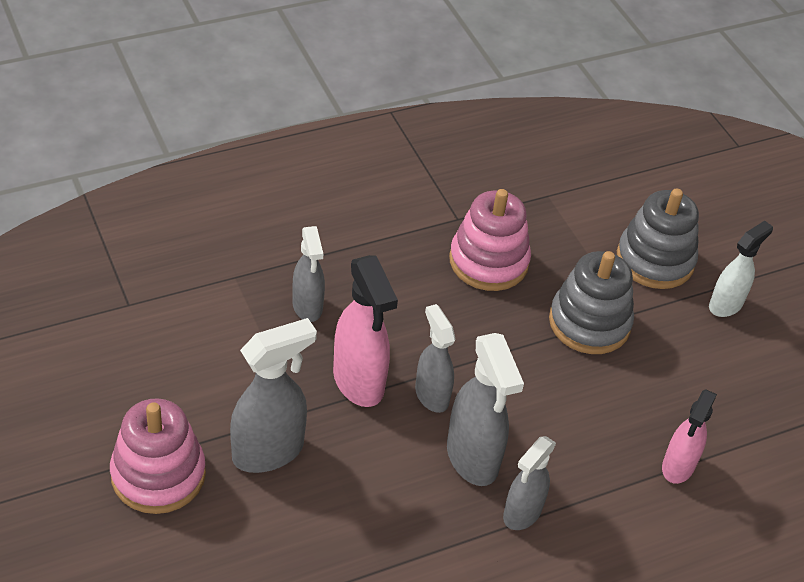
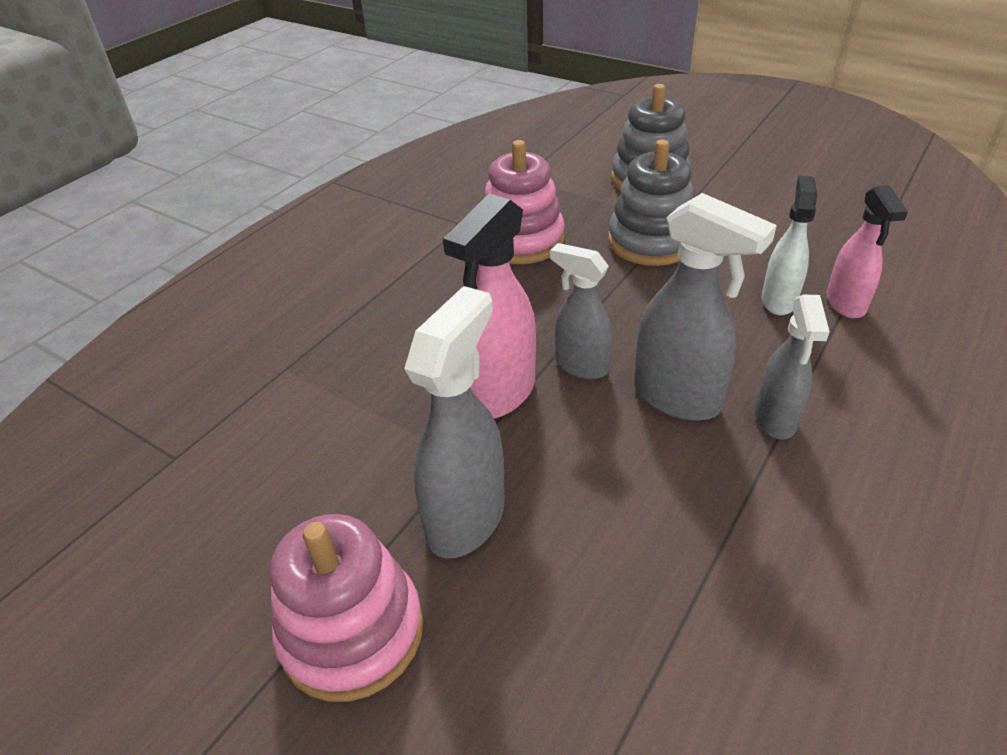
camera: 25 degrees left, 5 degrees down
(307, 307) = (385, 356): grey spray bottle -> none
(359, 382) = (500, 393): pink spray bottle -> pink spray bottle turned 90 degrees clockwise
(726, 305) = (734, 181): white spray bottle -> white spray bottle (778, 300)

